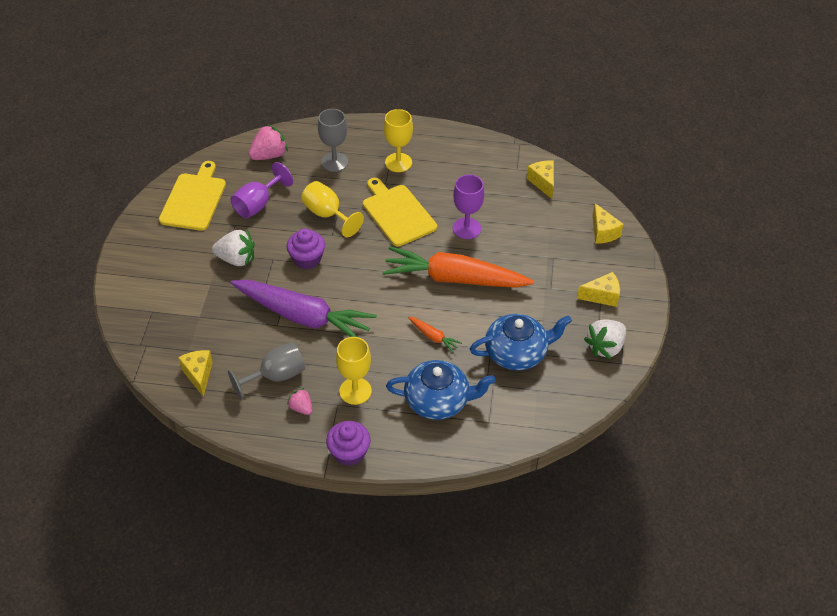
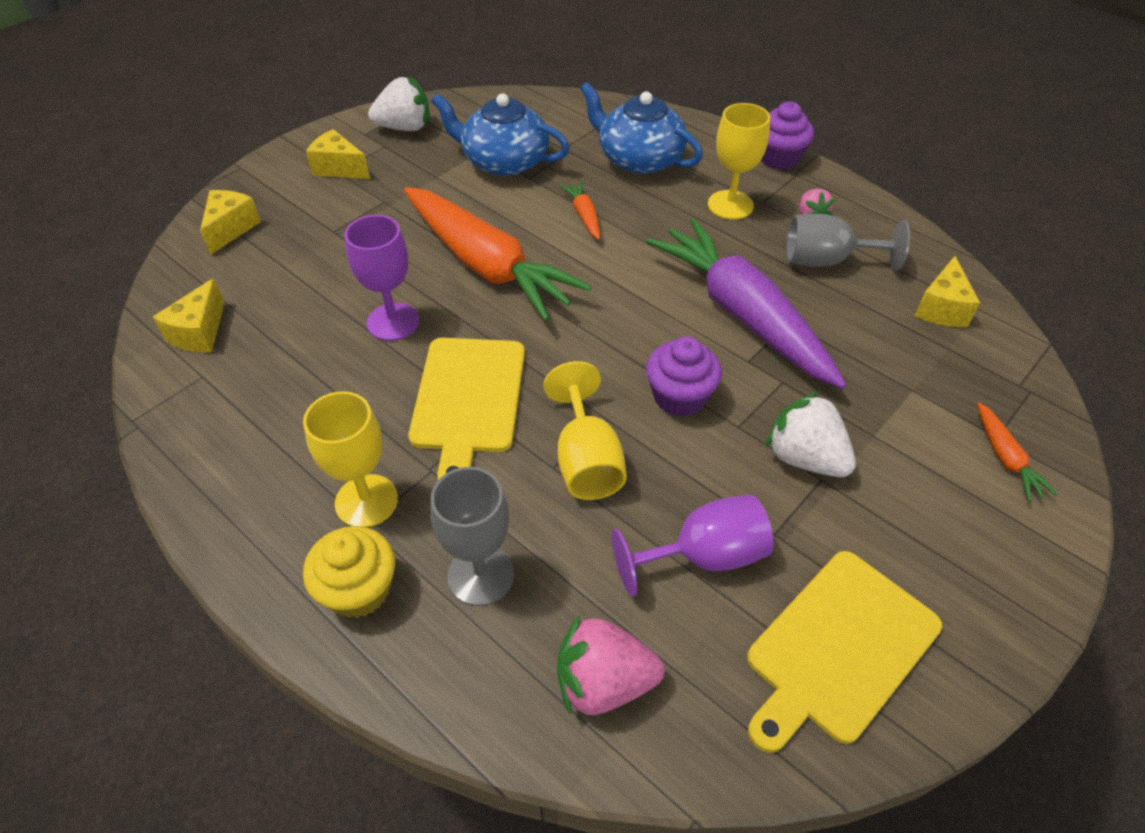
camera: 145 degrees left, 0 degrees up
(146, 302) = (1005, 458): none -> orange carrot
(372, 140) = (359, 589): none -> yellow cupcake

